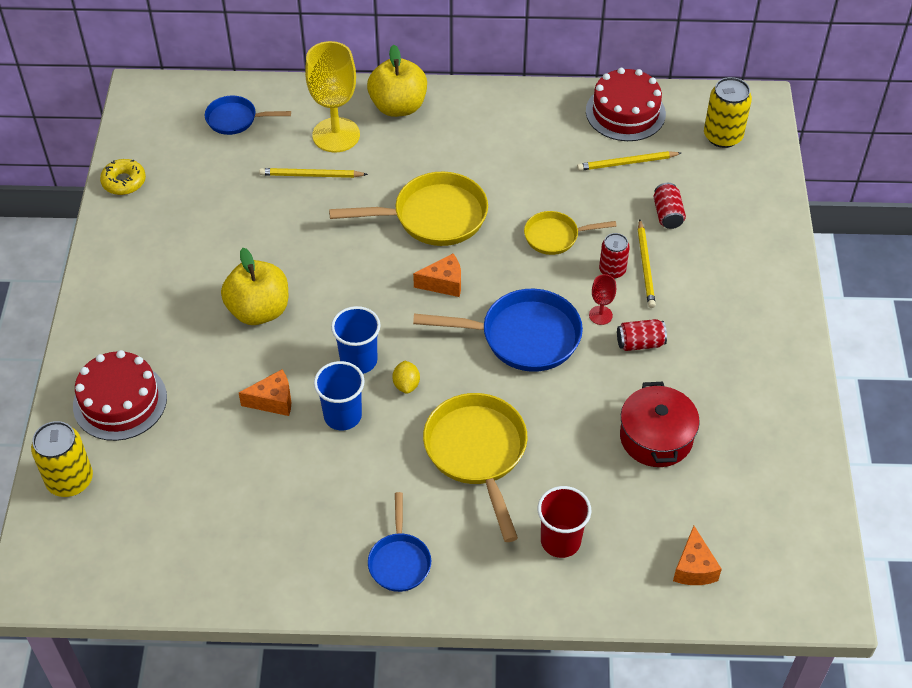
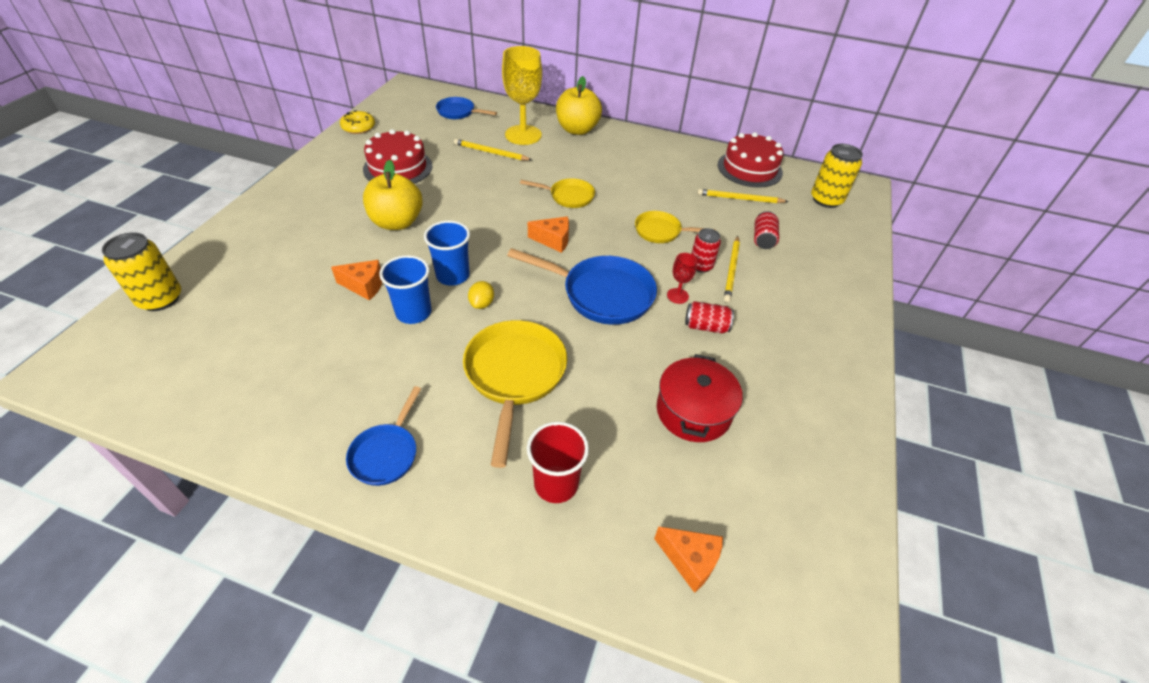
camera: 15 degrees right, 5 degrees down
(120, 401) = (246, 254): red cake -> red cake (398, 167)
(433, 217) = (568, 196): yellow pan -> yellow pan, size x0.58
(694, 568) = (690, 560): orange cheese -> orange cheese turned 75 degrees counterclockwise

